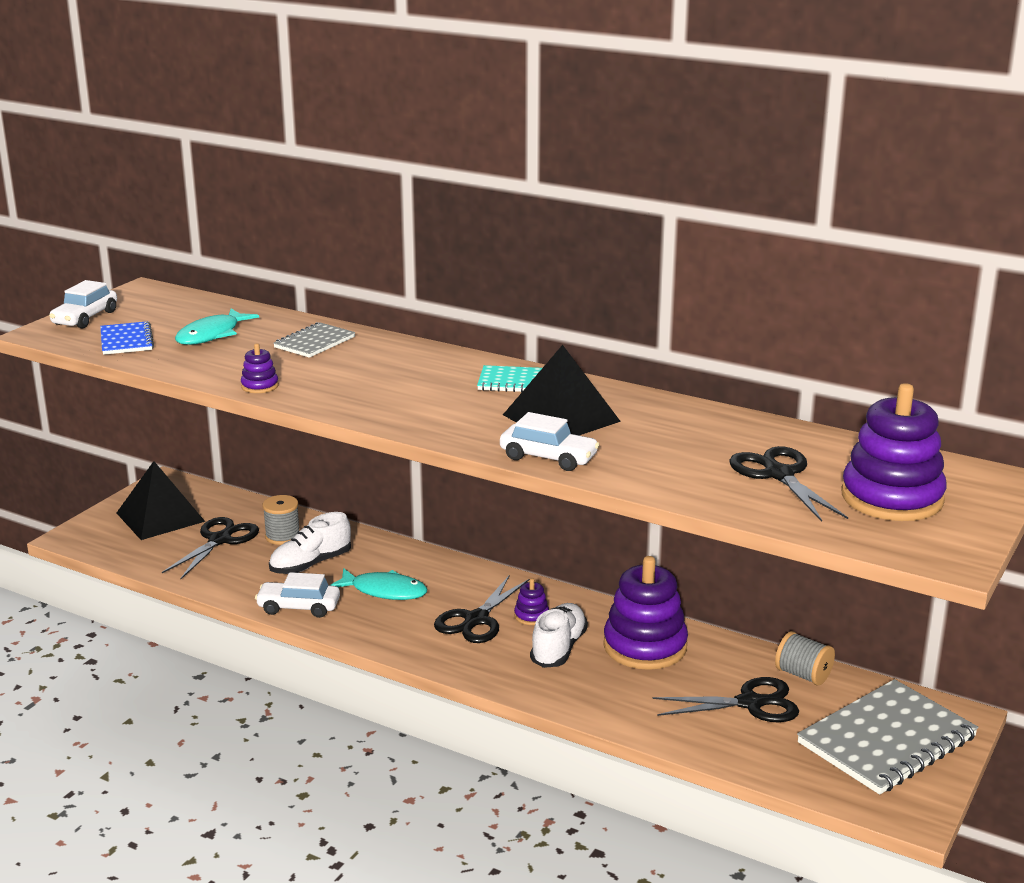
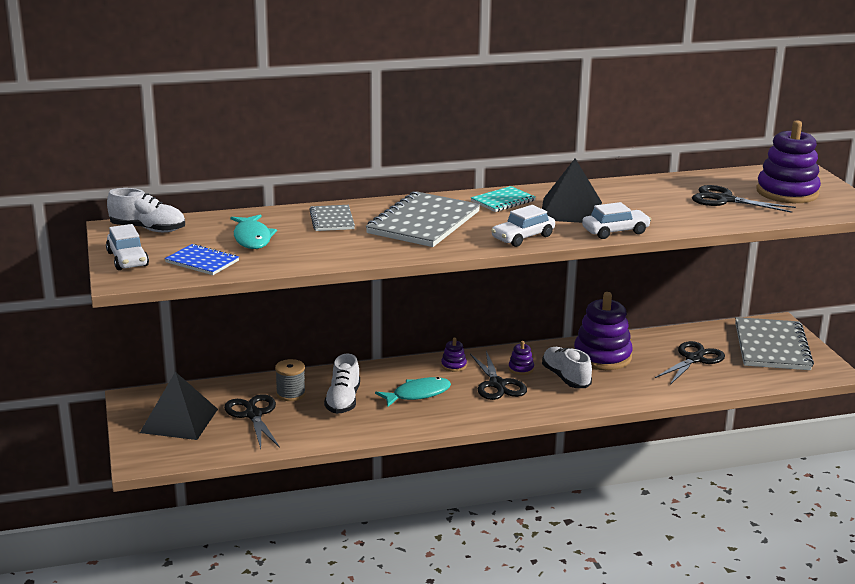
camera: 45 degrees left, 0 degrees up
(161, 298) = (148, 229): none -> white shoe
(260, 386) = (369, 255): purple stacking toy -> purple stacking toy (453, 365)
(299, 607) = (387, 426): white car -> white car (523, 237)
(384, 375) = (424, 223): none -> grey notebook
(803, 675) = (691, 335): grey spool -> none

